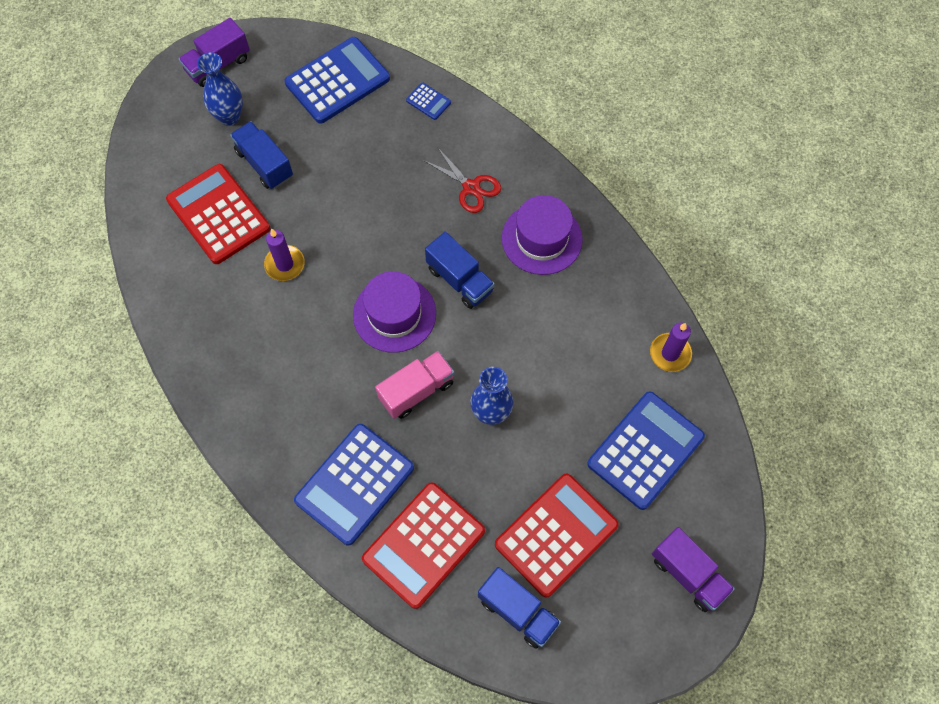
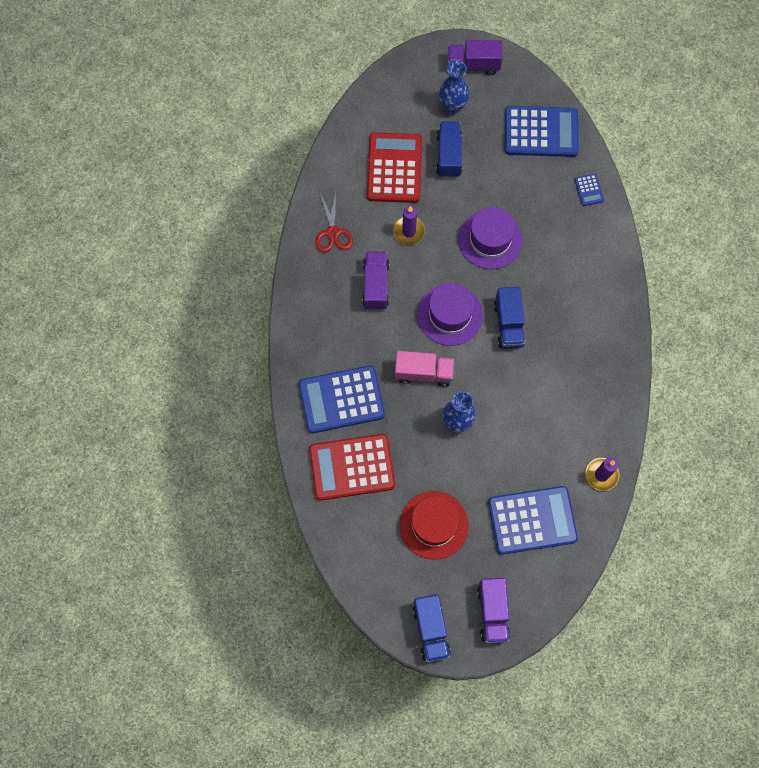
camera: 40 degrees right, 5 degrees up
(294, 341) = (376, 285): none -> purple truck
(471, 187) = (567, 269): red scissors -> red scissors (332, 232)
(517, 611) = (373, 549): blue truck -> blue truck (431, 630)
(542, 238) = (584, 338): purple hat -> purple hat (490, 240)
(556, 535) = (433, 525): red calculator -> red hat

